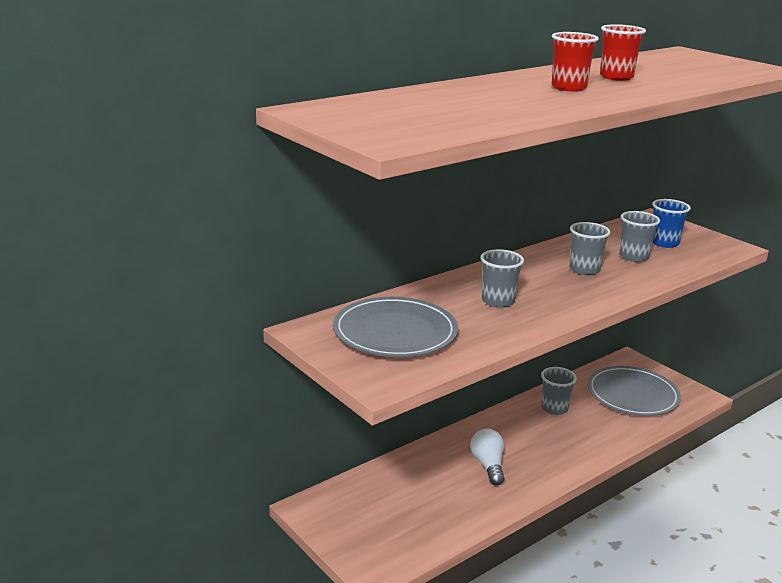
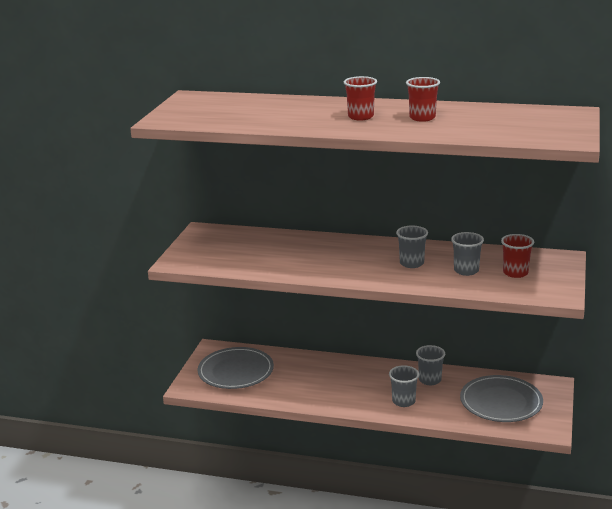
camera: 55 degrees right, 0 degrees up
(395, 332) = (233, 247): grey plate -> grey plate (236, 371)
(488, 465) = (328, 382): white light bulb -> none
(498, 301) = (317, 256): grey cup -> grey cup (403, 401)
(664, 243) = (515, 273): blue cup -> red cup

